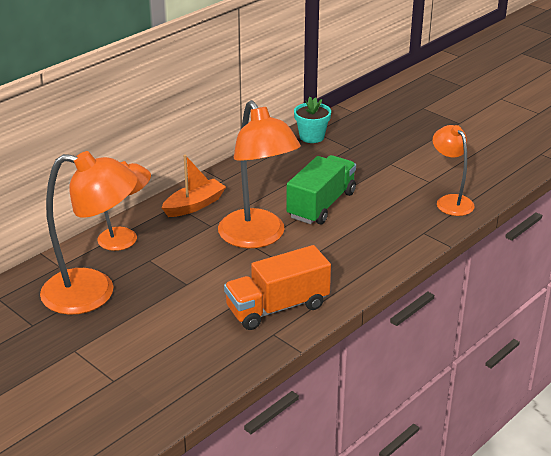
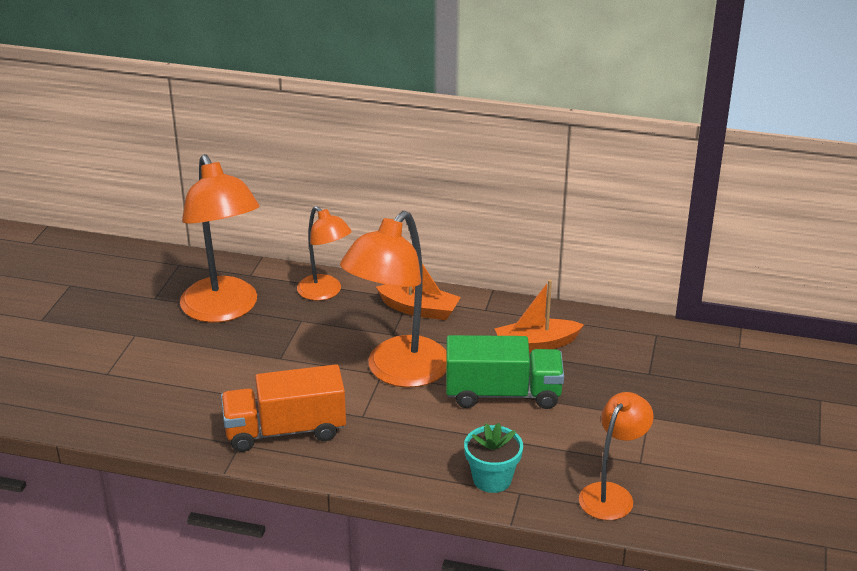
camera: 60 degrees right, 0 degrees up
(277, 307) = (285, 431): orange truck -> orange truck turned 45 degrees counterclockwise
(282, 175) = (536, 344): none -> orange boat
(312, 137) = (642, 336): turquoise flower pot -> turquoise flower pot (492, 479)

